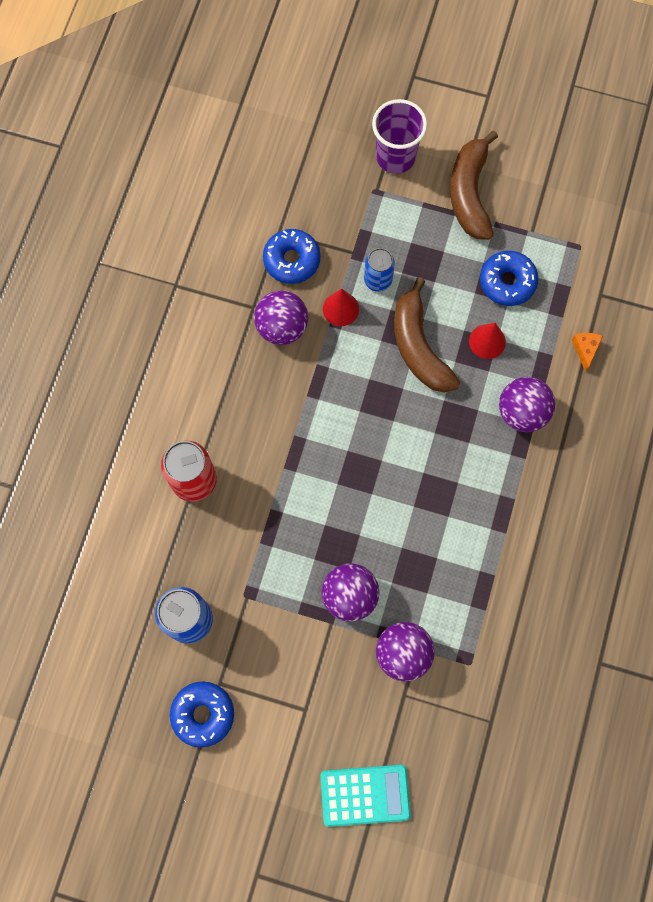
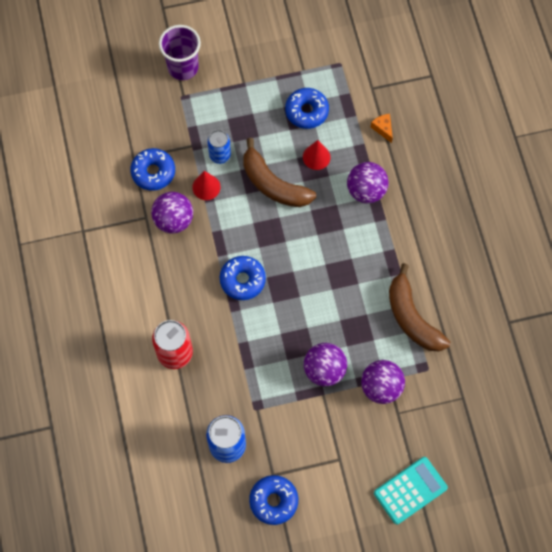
camera: 30 degrees left, 5 degrees down
(318, 439) = (242, 280): none -> blue donut
(470, 193) = (247, 66): brown banana -> brown banana (412, 317)

